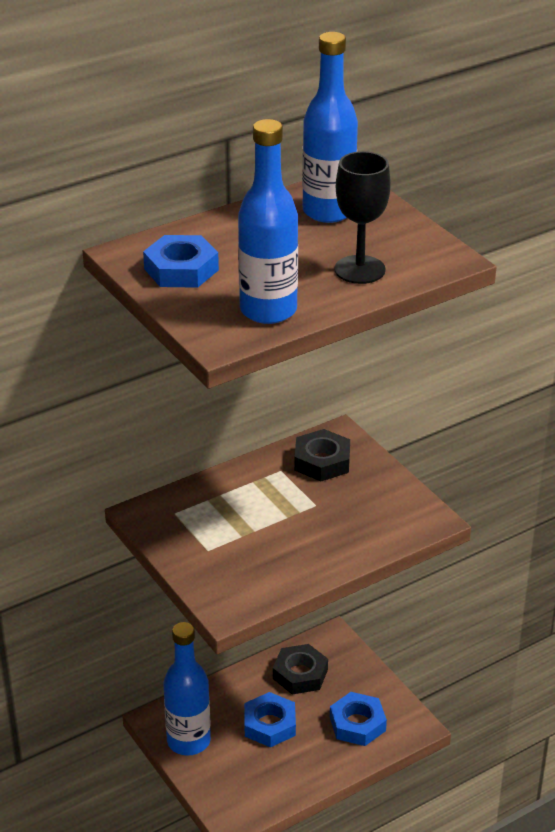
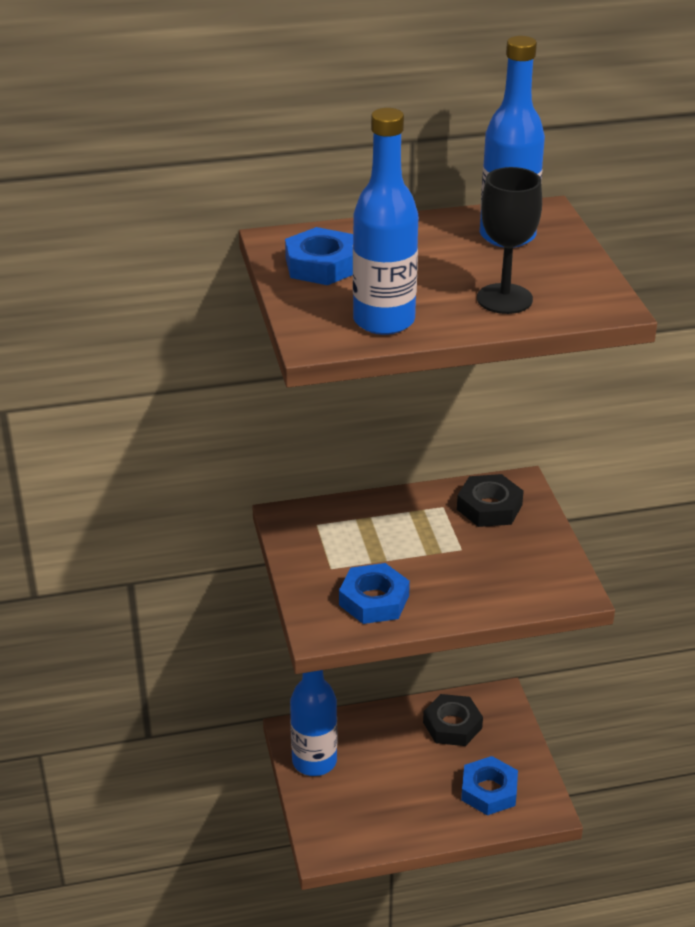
camera: 20 degrees right, 0 degrees up
(269, 725) = (400, 767): blue nut -> blue nut (374, 600)

